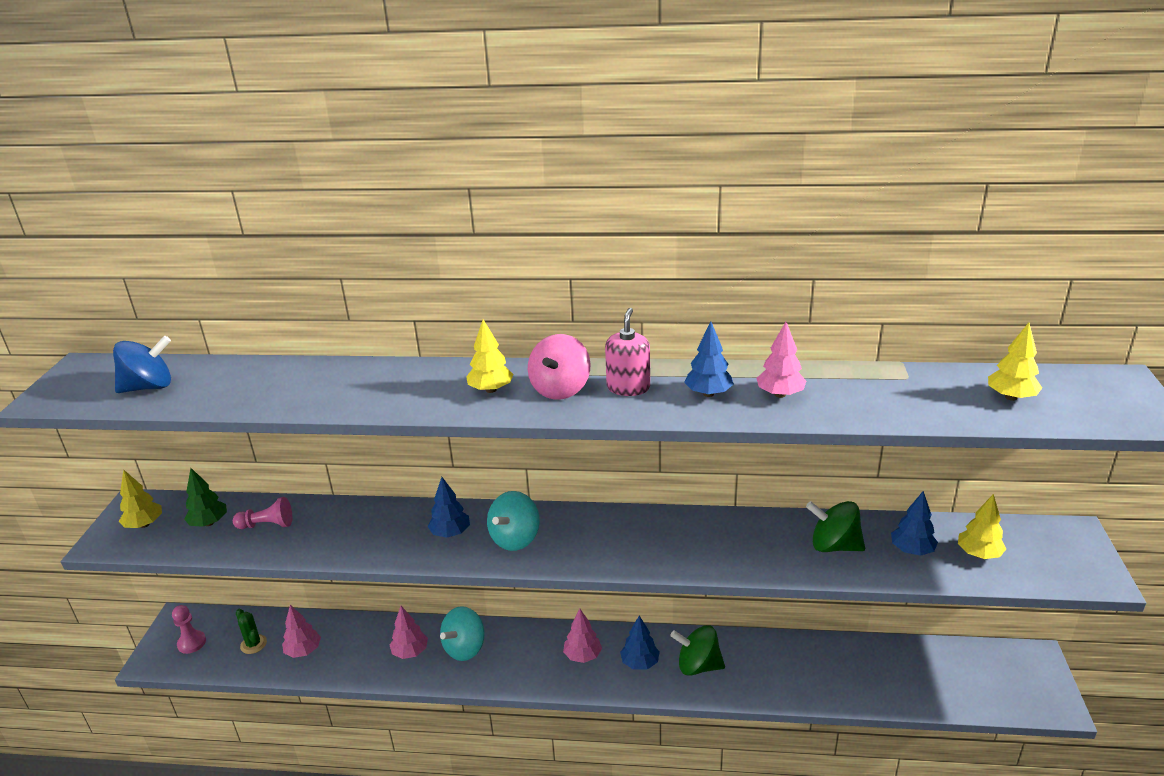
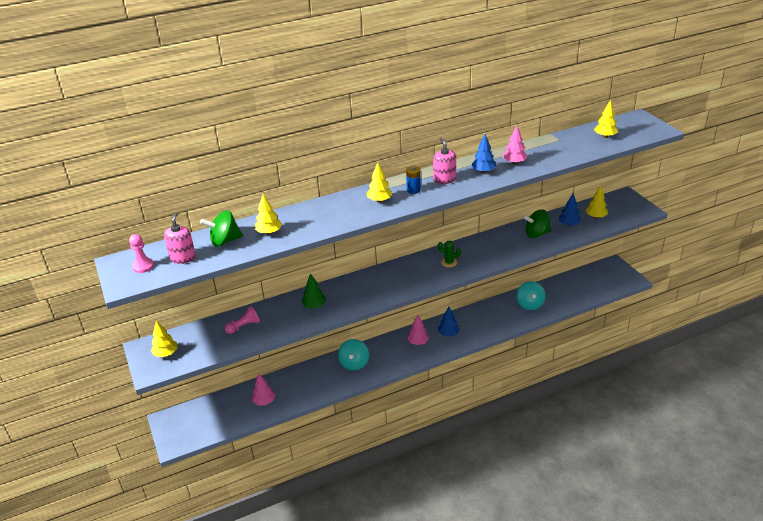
camera: 30 degrees left, 5 degrees up
(149, 387) = (183, 258): blue spinning top -> pink soap dispenser
(192, 643) = (190, 426): pink pawn -> pink pawn (143, 266)
(209, 523) = (207, 338): green tree -> green tree (314, 306)
(253, 644) = (230, 411): green cactus -> green cactus (449, 262)
(289, 388) = (269, 232): none -> yellow tree
(410, 652) = (326, 377): pink tree -> none
(450, 533) = (352, 293): blue tree -> none
(515, 539) = (389, 283): turquoise spinning top -> turquoise spinning top (530, 304)
(560, 389) = (413, 190): pink spinning top -> blue battery
(698, 666) = (476, 324): green spinning top -> green spinning top (225, 241)

